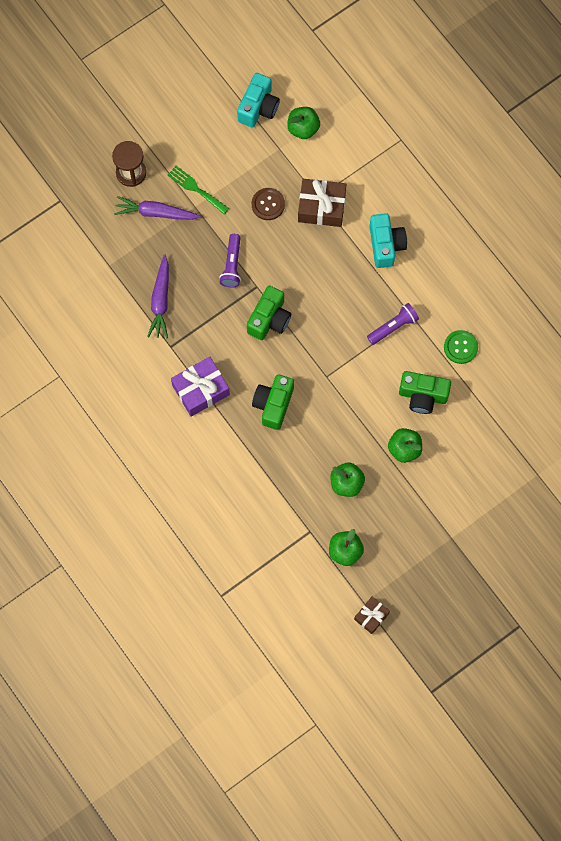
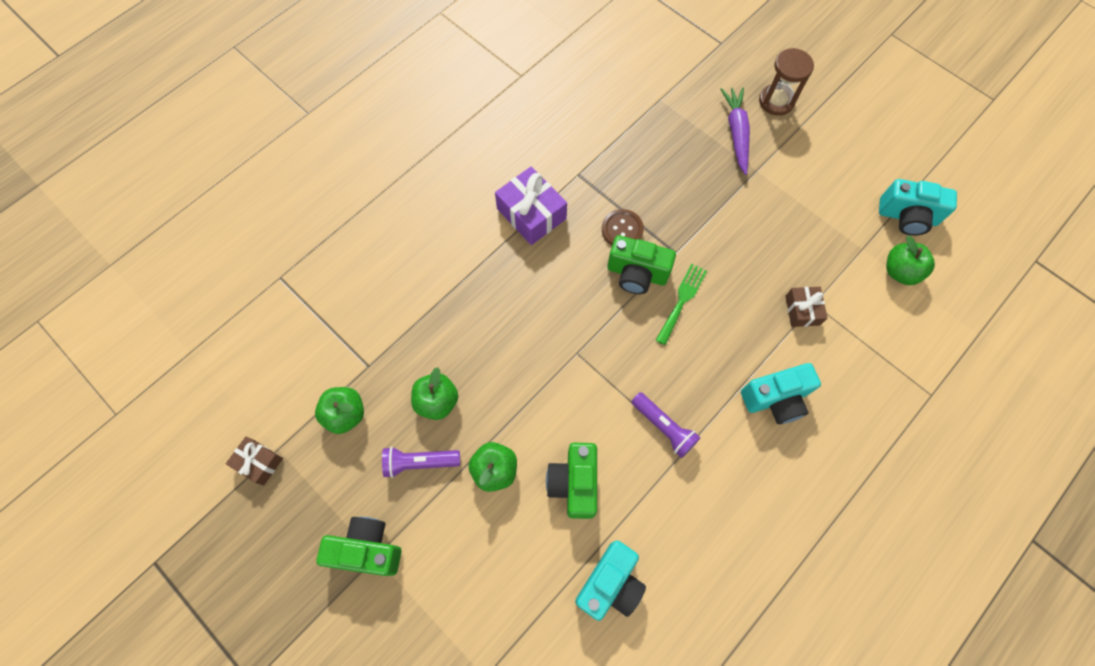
camera: 80 degrees right, 5 degrees down
(161, 301) = (631, 155): purple carrot -> none
(196, 188) = (779, 168): green fork -> green fork (682, 300)
(232, 265) = (695, 221): purple flashlight -> purple flashlight (420, 462)
(268, 204) = (785, 248): brown button -> brown button (622, 229)
(273, 404) = (527, 296): green camera -> green camera (367, 549)
(321, 207) = (802, 310): brown gift -> brown gift, size x0.59
(460, 347) = (656, 526): green button -> none
(492, 385) = (610, 583): none -> turquoise camera

